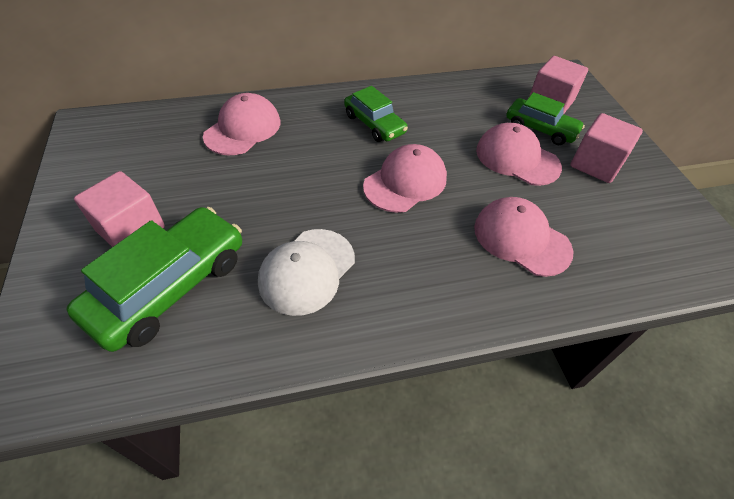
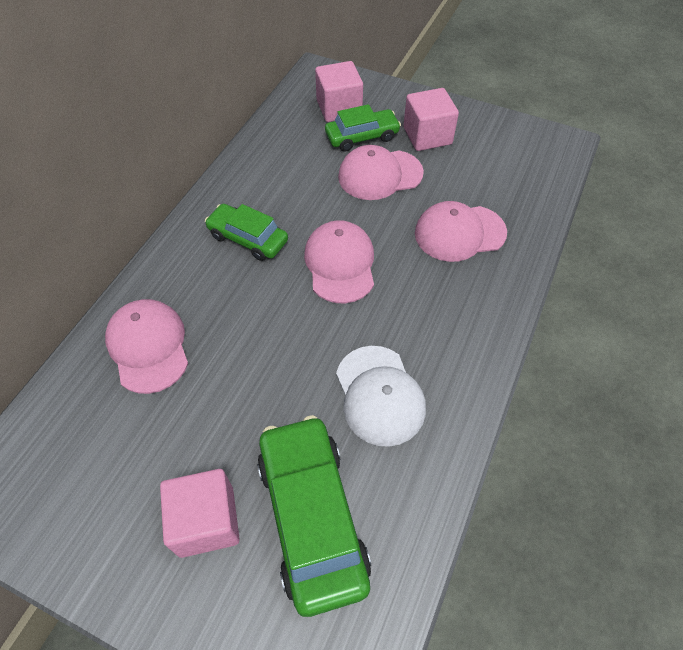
camera: 50 degrees left, 5 degrees up
(374, 124) = (248, 238): green car -> green car turned 150 degrees counterclockwise

